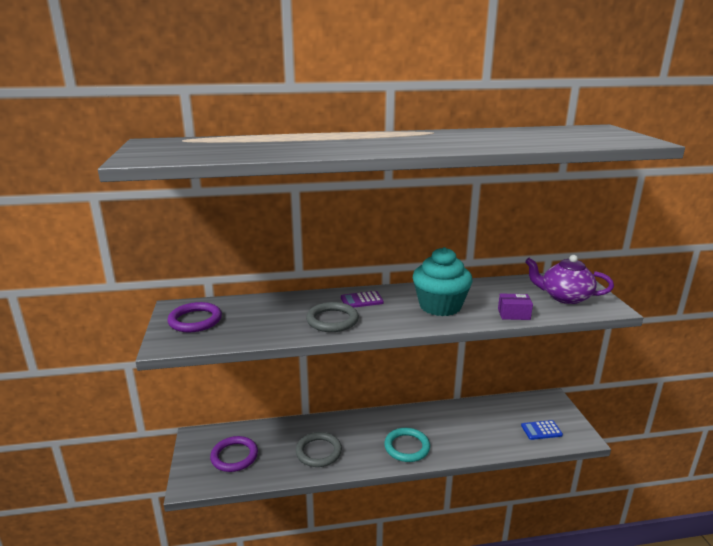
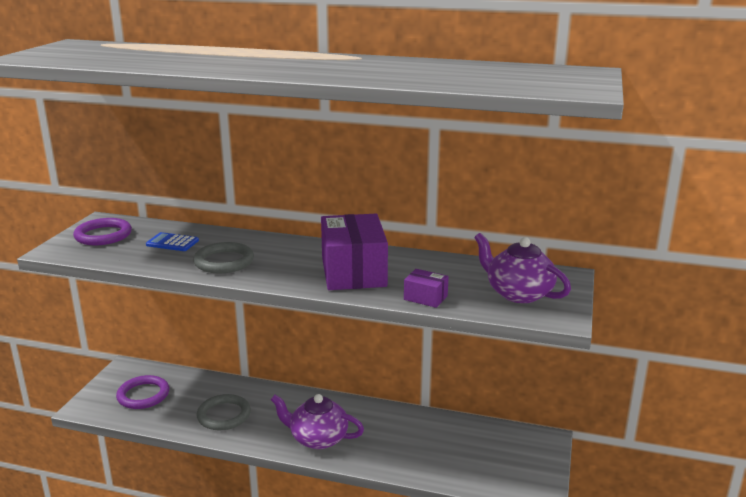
camera: 25 degrees right, 0 degrees up
(361, 300) = (279, 249): purple calculator -> none
(407, 447) = (317, 438): turquoise ring -> purple teapot
(440, 306) = (353, 272): turquoise cupcake -> purple box
(541, 430) = (494, 469): blue calculator -> blue calculator (172, 243)

